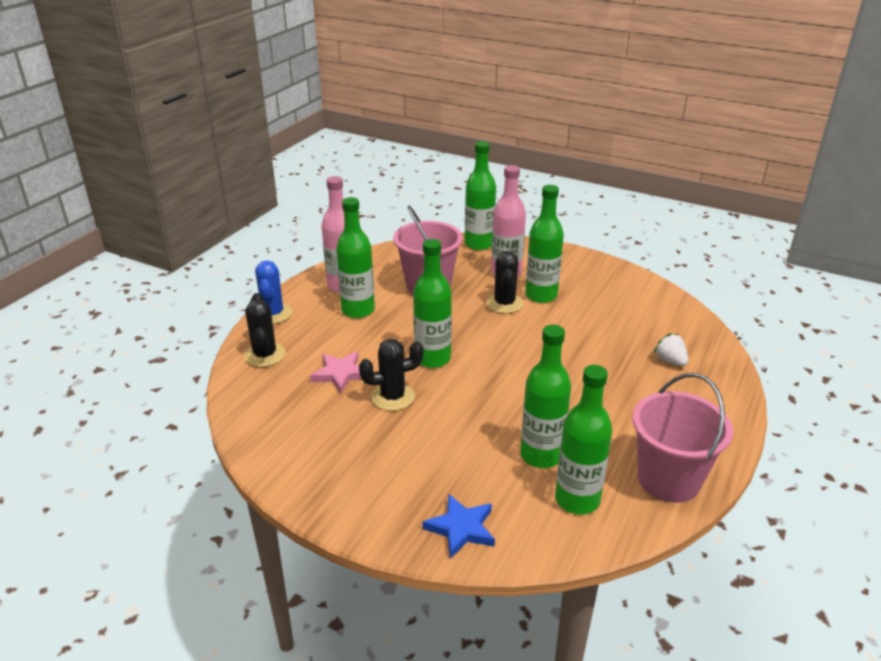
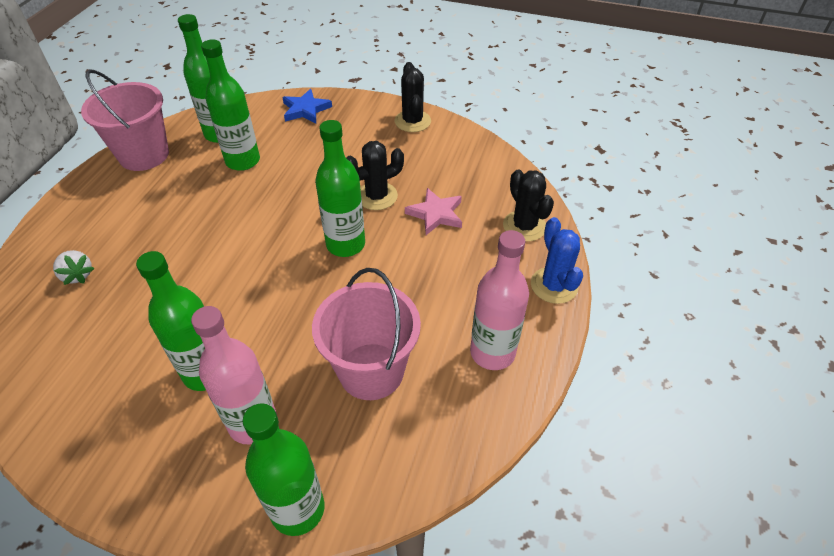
camera: 170 degrees right, 15 degrees up
(358, 310) = (452, 306): green bottle -> none
(504, 303) = (260, 347): black cactus -> black cactus (412, 121)

